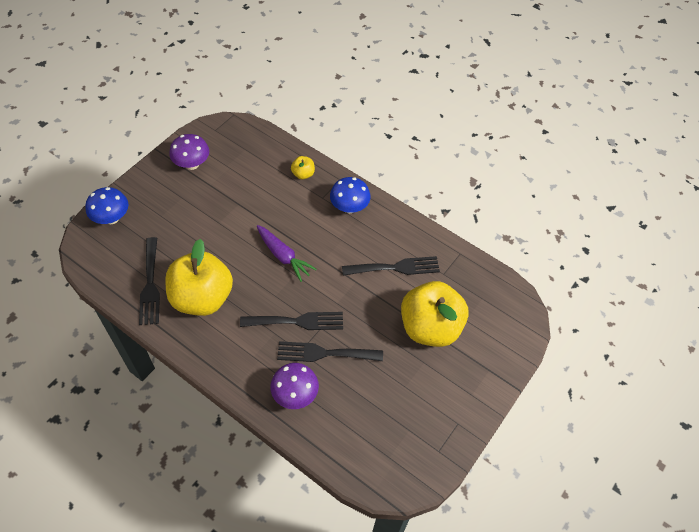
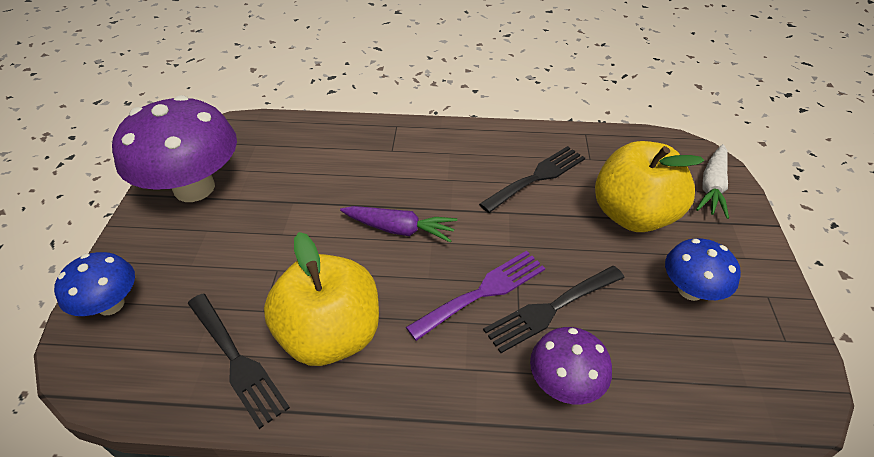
camera: 30 degrees left, 10 degrees down
(192, 164) = (194, 188): purple mushroom -> purple mushroom, size x1.88
(297, 321) = (483, 292): black fork -> purple fork
(303, 174) = (349, 138): yellow apple -> none
(349, 207) = (431, 145): blue mushroom -> blue mushroom (690, 290)
(504, 339) = (712, 187): none -> white carrot

